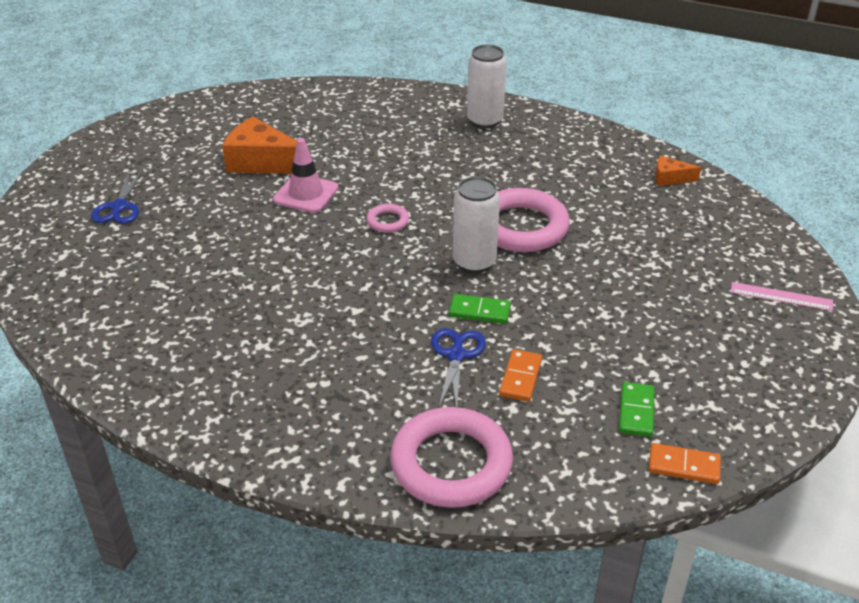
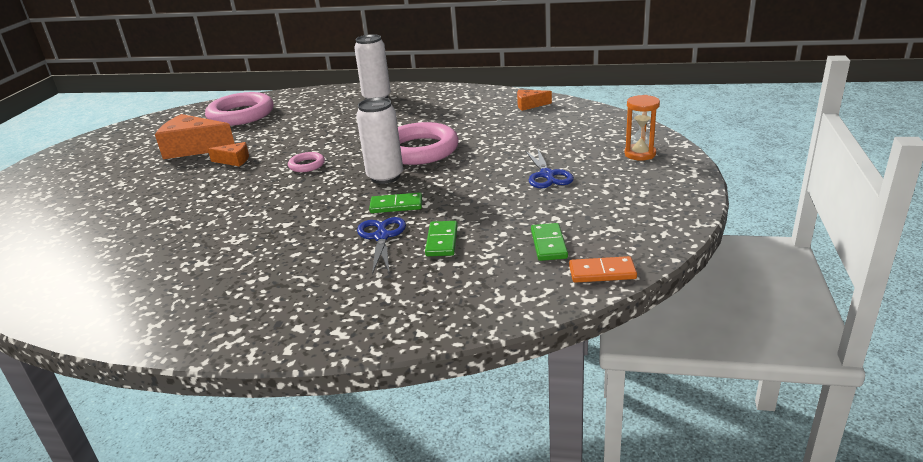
camera: 10 degrees left, 10 degrees down
(119, 207) = (64, 195): blue scissors -> blue scissors (547, 175)
(306, 194) = (234, 160): pink traffic cone -> orange cheese
(451, 463) = (392, 312): pink ring -> pink ring (241, 115)
(520, 377) = (442, 241): orange domino -> green domino
(781, 296) = (640, 154): pink ruler -> orange hourglass

